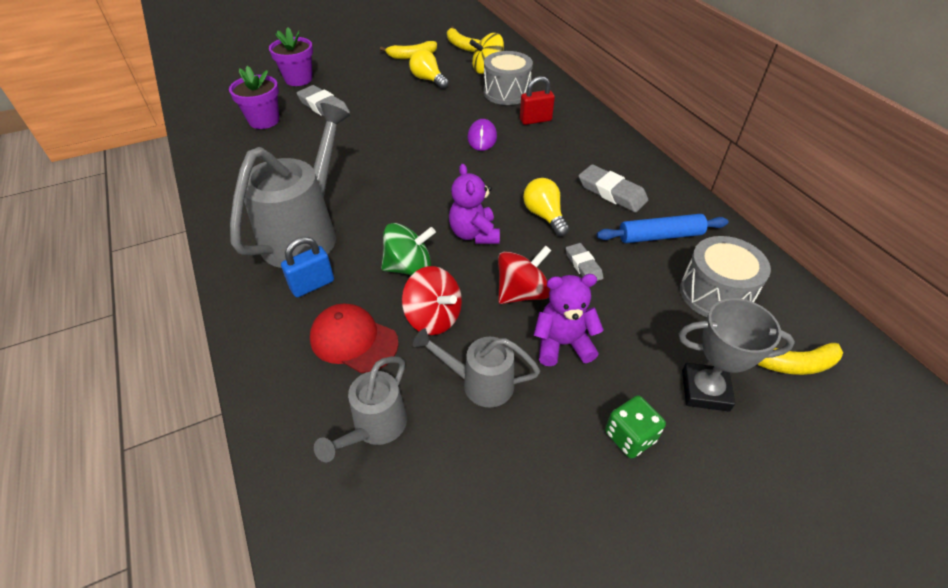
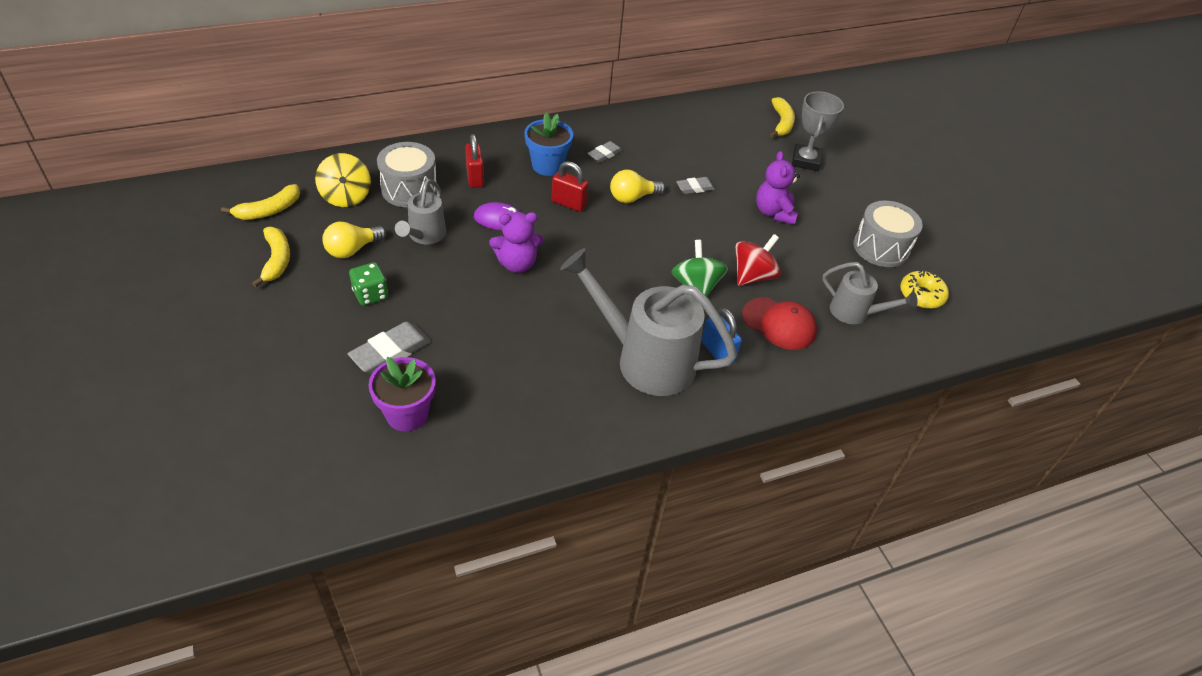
camera: 90 degrees left, 0 degrees up
(298, 79) = (296, 383): purple flower pot -> none
(353, 340) = (779, 324): red cap -> red cap turned 90 degrees counterclockwise
(419, 533) = (921, 295): none -> yellow donut
(474, 234) = (654, 242): purple teddy bear -> purple teddy bear (517, 264)
(480, 383) = (812, 257): grey watering can -> grey watering can (424, 236)
(518, 174) = (569, 203): none -> red padlock
(522, 293) = (725, 224): red spinning top -> none
(572, 157) = (547, 166): none -> blue flower pot
(611, 192) = (604, 154): grey eraser -> grey eraser, size x0.61
(630, 436) = (843, 198): green dice -> green dice (370, 294)
(660, 236) = (662, 142): blue rolling pin -> none
(715, 294) = (724, 134): grey drum -> grey drum (881, 247)

